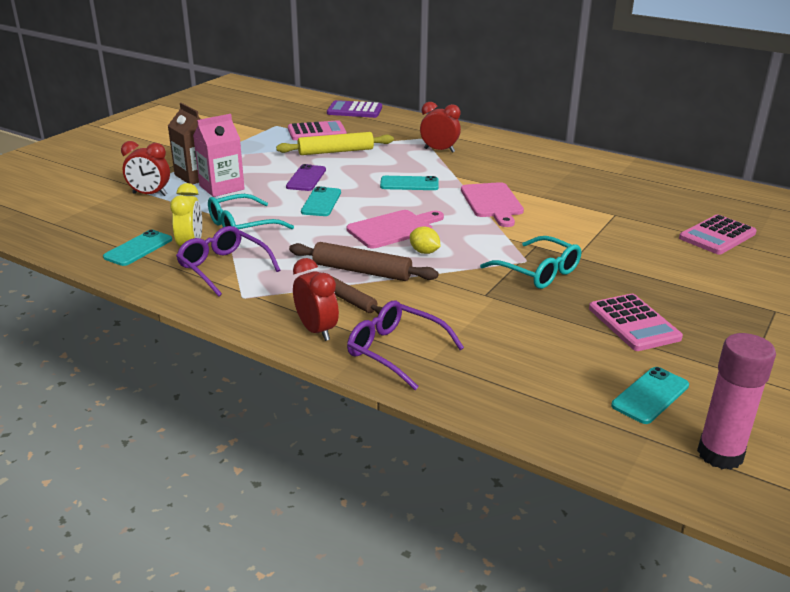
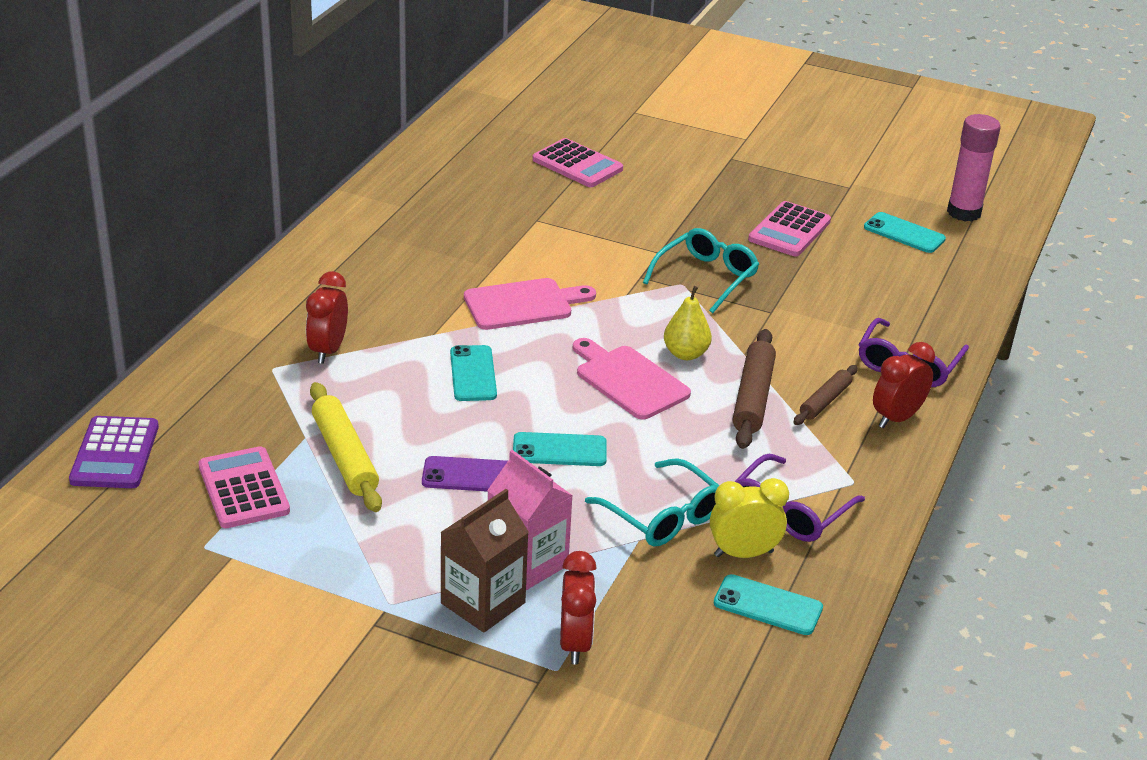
camera: 100 degrees left, 5 degrees up
(424, 252) = (685, 354): yellow lemon -> yellow pear
(633, 323) = (789, 230): pink calculator -> pink calculator turned 150 degrees clockwise

